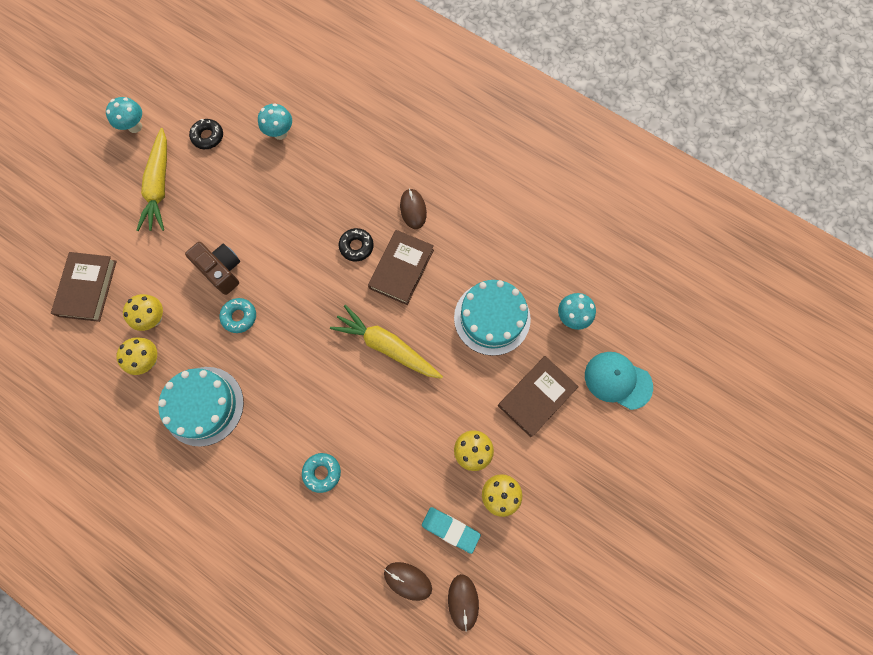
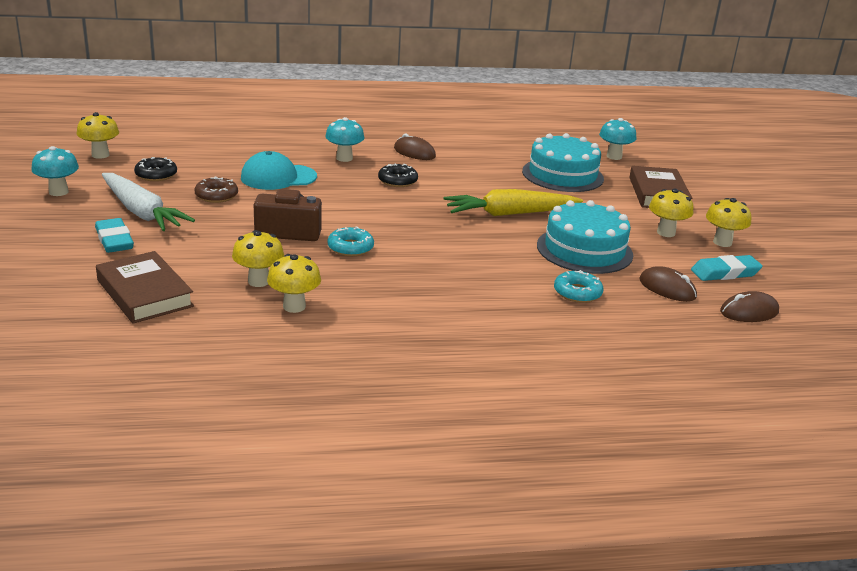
camera: 45 degrees left, 45 degrees down
(118, 213) = (114, 240): none -> turquoise eraser
(159, 186) = (141, 212): yellow carrot -> white carrot
(197, 84) = (100, 155): none -> yellow mushroom
(203, 406) = (401, 307): turquoise cake -> turquoise cake (584, 250)
(220, 191) = (216, 196): none -> brown donut
(280, 133) = (231, 154): turquoise mushroom -> turquoise mushroom (344, 158)
(401, 269) = (454, 178): brown book -> none
(463, 602) = (804, 301): brown mouse -> brown mouse (667, 288)
(617, 380) = (692, 168): turquoise cap -> turquoise cap (278, 177)

